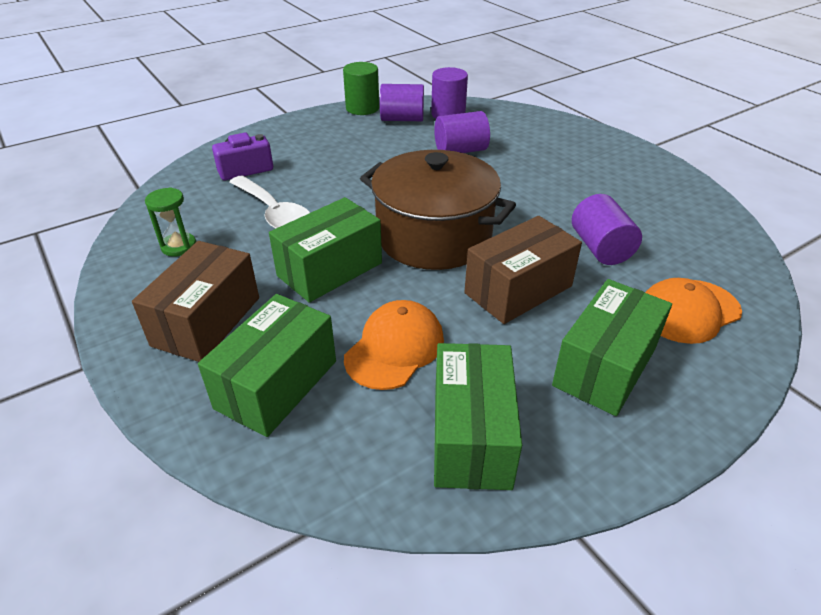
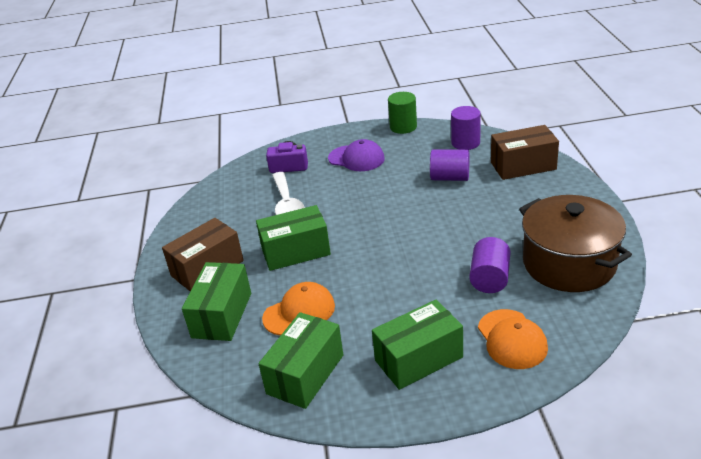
camera: 30 degrees right, 5 degrees down
(179, 246) = (218, 216): green hourglass -> none
(276, 384) = (222, 315): green box -> green box turned 45 degrees counterclockwise
(330, 147) = (356, 158): none -> purple cap
(402, 119) = (426, 142): purple cylinder -> none
(434, 237) = (378, 243): brown pot -> brown pot (569, 263)
(518, 290) = (405, 294): brown box -> brown box (523, 166)
(688, 311) = (512, 339): orange cap -> orange cap turned 105 degrees counterclockwise

